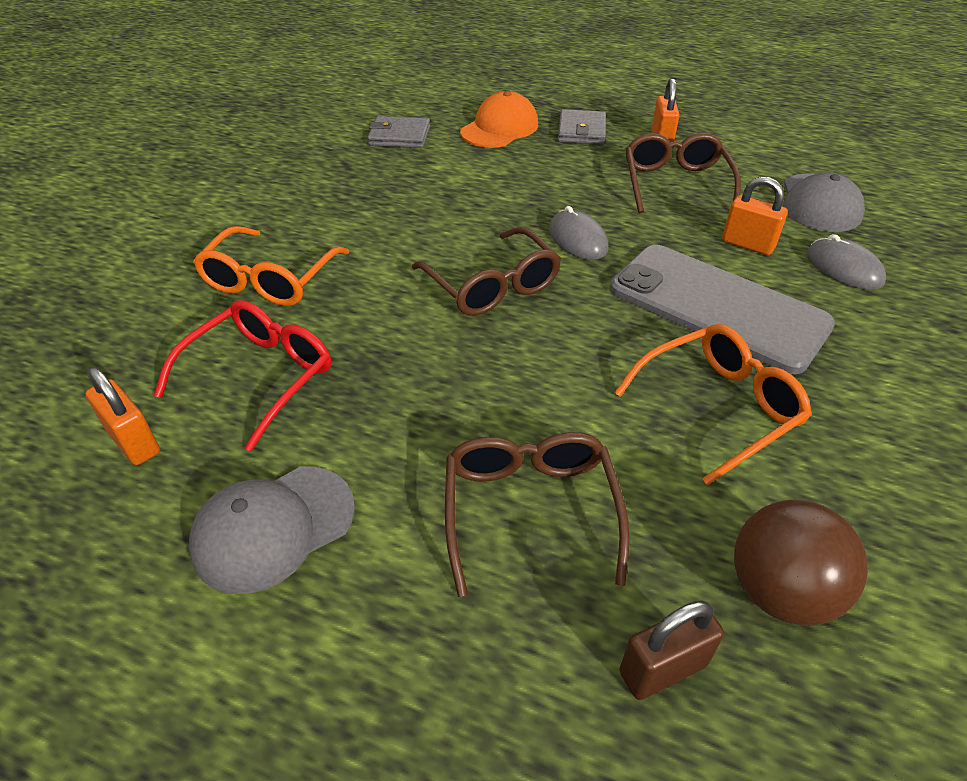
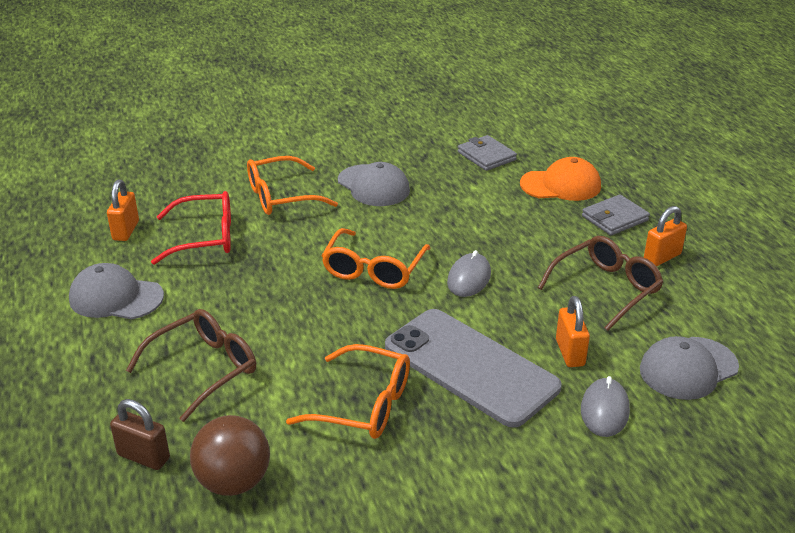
camera: 50 degrees right, 10 degrees down
(348, 214) = (373, 186): none -> grey cap
(492, 286) = (373, 269): brown glasses -> orange glasses
(717, 307) = (470, 366): grey phone -> grey phone turned 45 degrees counterclockwise

